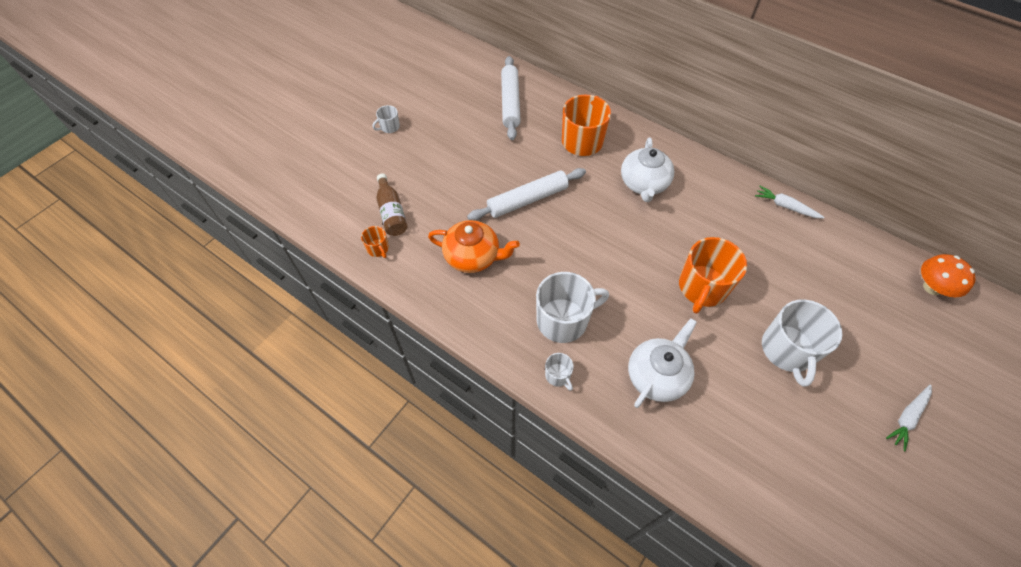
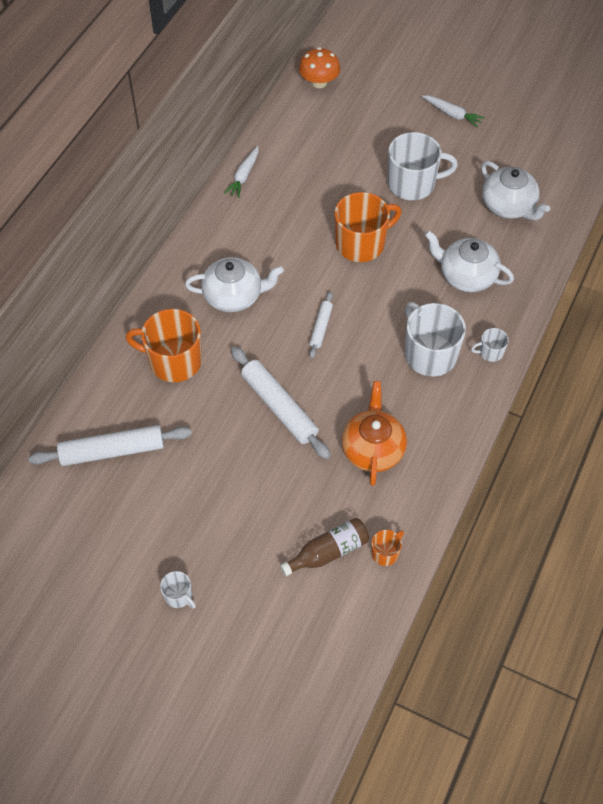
camera: 100 degrees left, 0 degrees up
(558, 375) = (490, 352): white mug -> white mug turned 150 degrees counterclockwise
(604, 239) = (321, 327): none -> white rolling pin
(702, 287) = (361, 243): orange mug -> orange mug turned 45 degrees counterclockwise
(759, 447) = (508, 206): none -> white teapot

